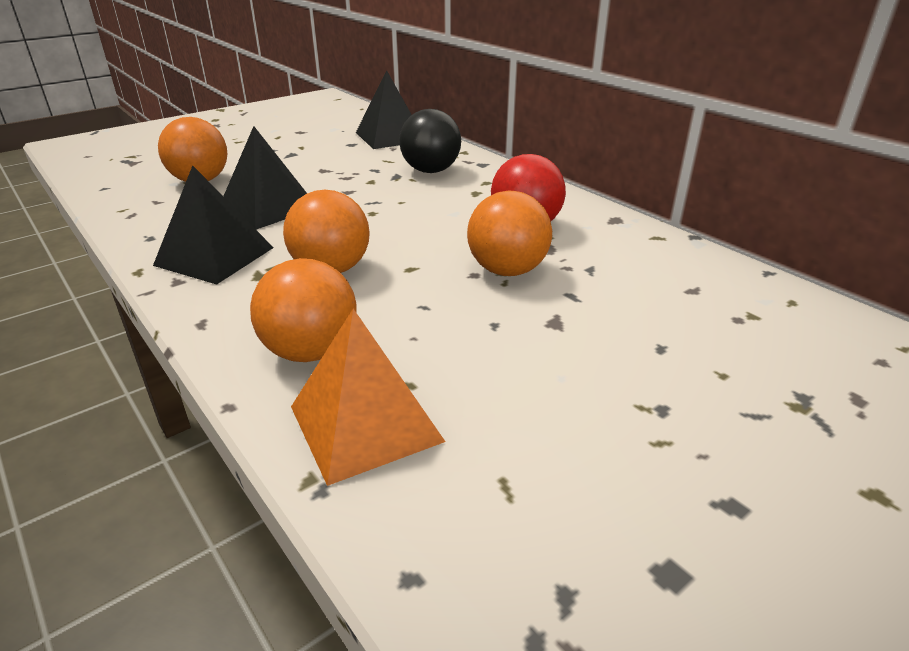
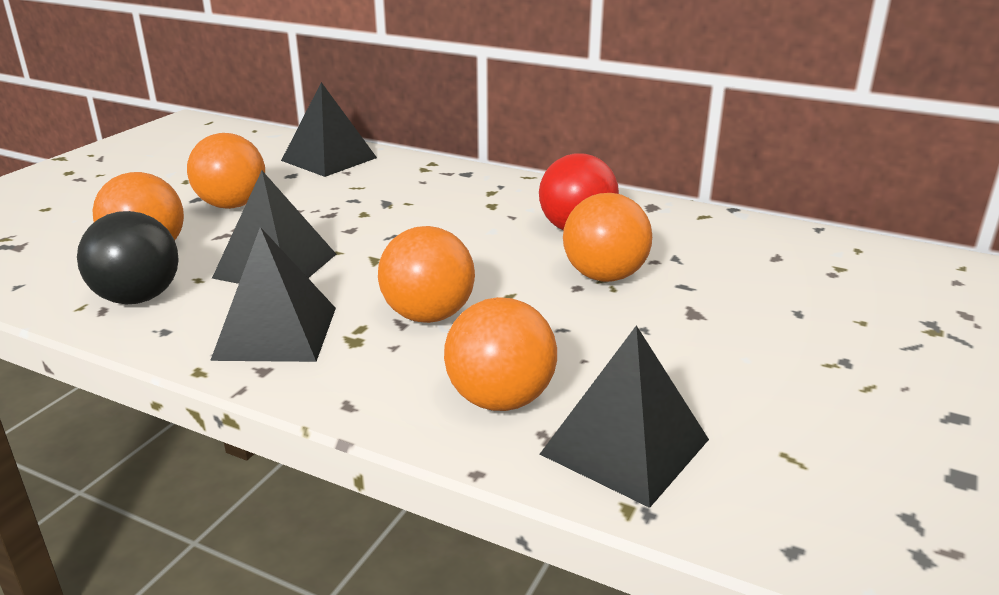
camera: 25 degrees left, 5 degrees down
(288, 159) = (232, 205): none -> orange ball
(365, 423) = (625, 447): orange pyramid -> black pyramid
(431, 171) = (419, 190): black ball -> black ball (138, 298)

